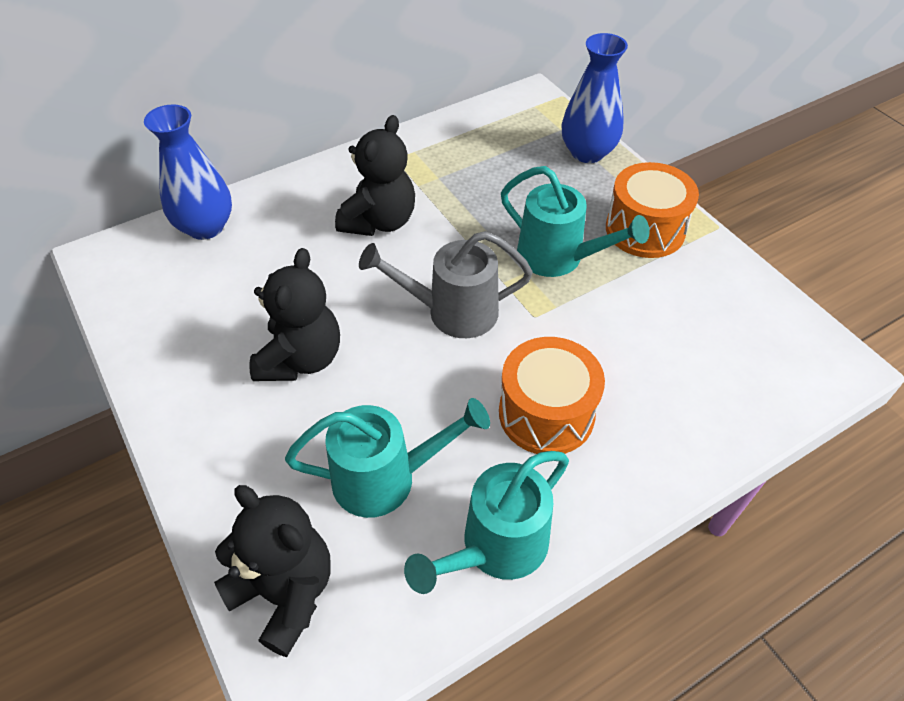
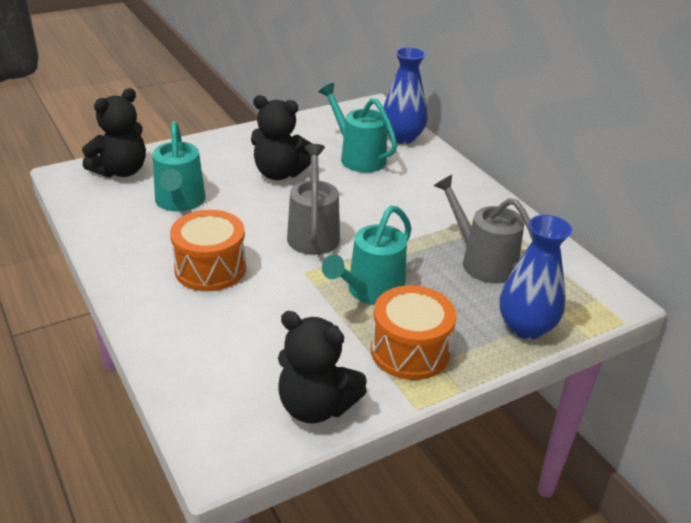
camera: 90 degrees right, 15 degrees down
(379, 221) = (412, 204): black teddy bear -> black teddy bear (316, 406)
(488, 172) = (481, 261): none -> grey watering can
(495, 548) = (116, 239): turquoise watering can -> turquoise watering can (357, 157)

